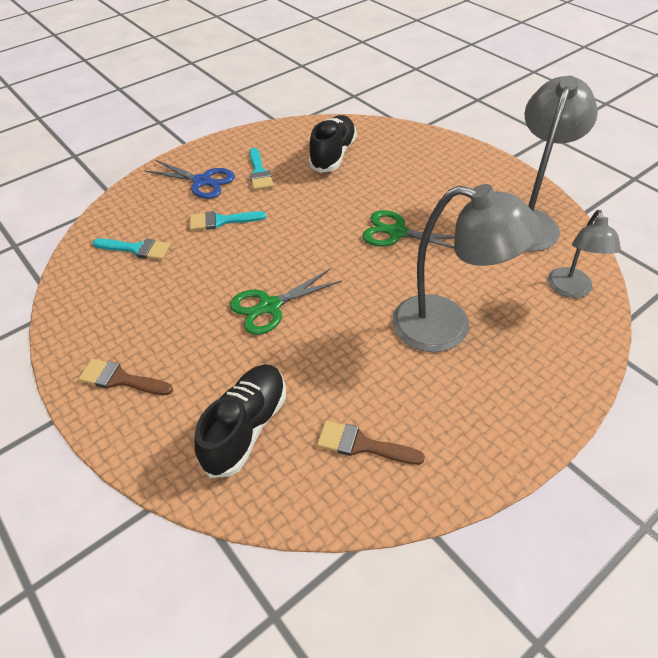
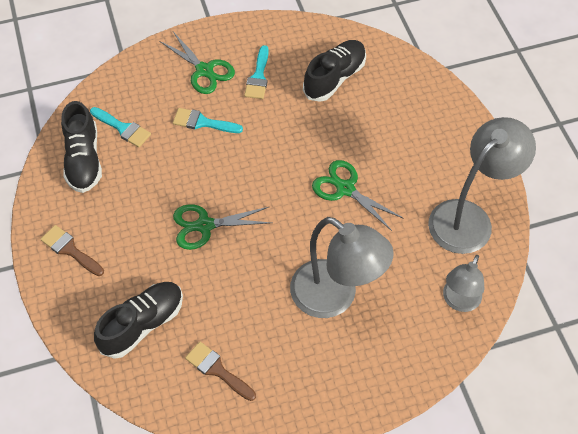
camera: 20 degrees right, 10 degrees up
(102, 288) = (84, 159): none -> black shoe
(202, 181) = (204, 70): blue scissors -> green scissors

